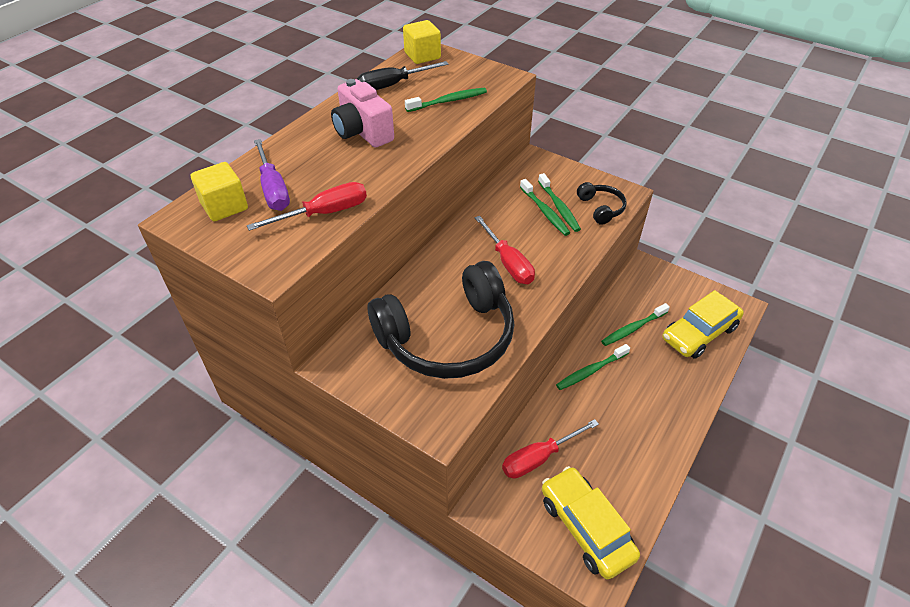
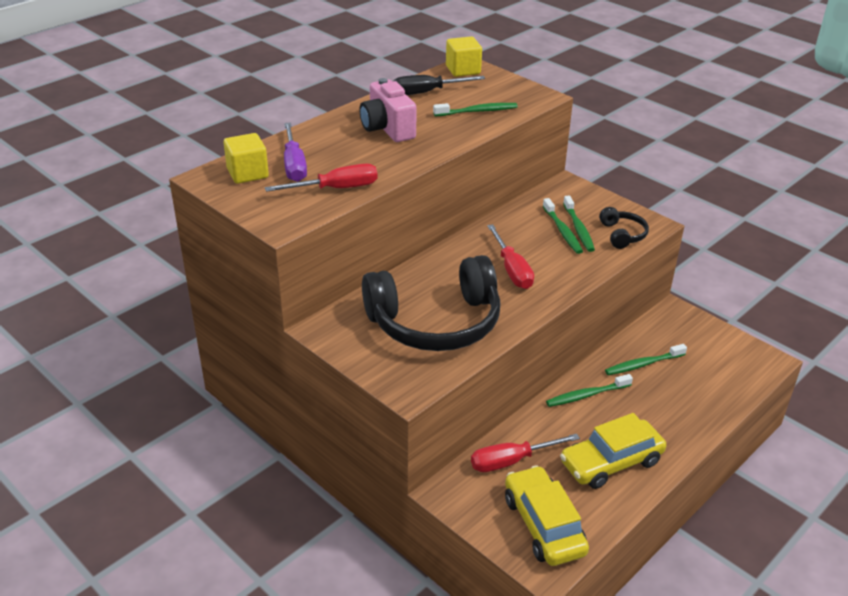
camera: 10 degrees right, 10 degrees down
(699, 333) = (715, 378): yellow car -> yellow car (611, 462)

